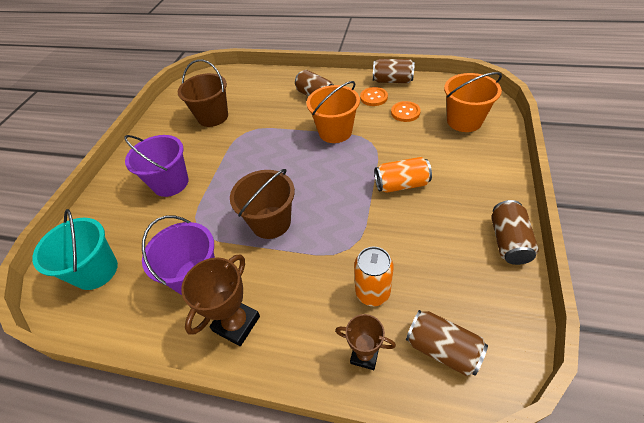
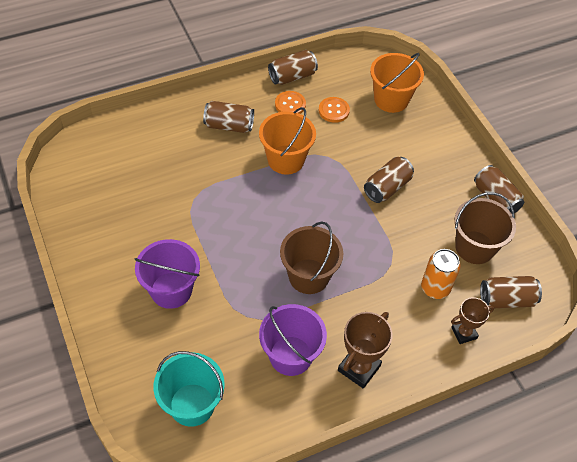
camera: 45 degrees left, 5 degrees up
(213, 117) = (136, 197): brown bucket -> brown bucket (474, 247)
(236, 323) = (359, 368): brown trophy -> brown trophy turned 45 degrees clockwise
(401, 184) = (387, 187): orange can -> brown can

